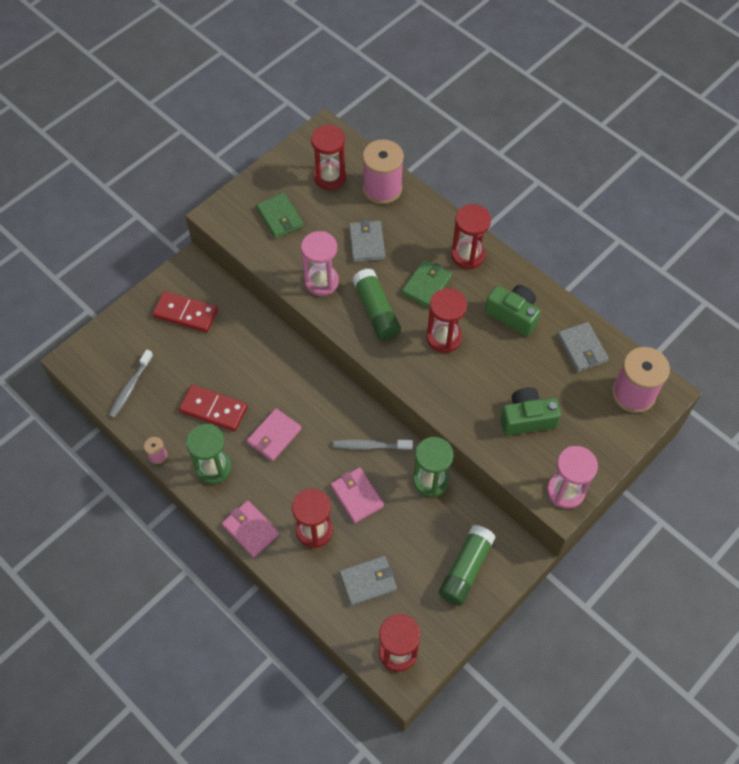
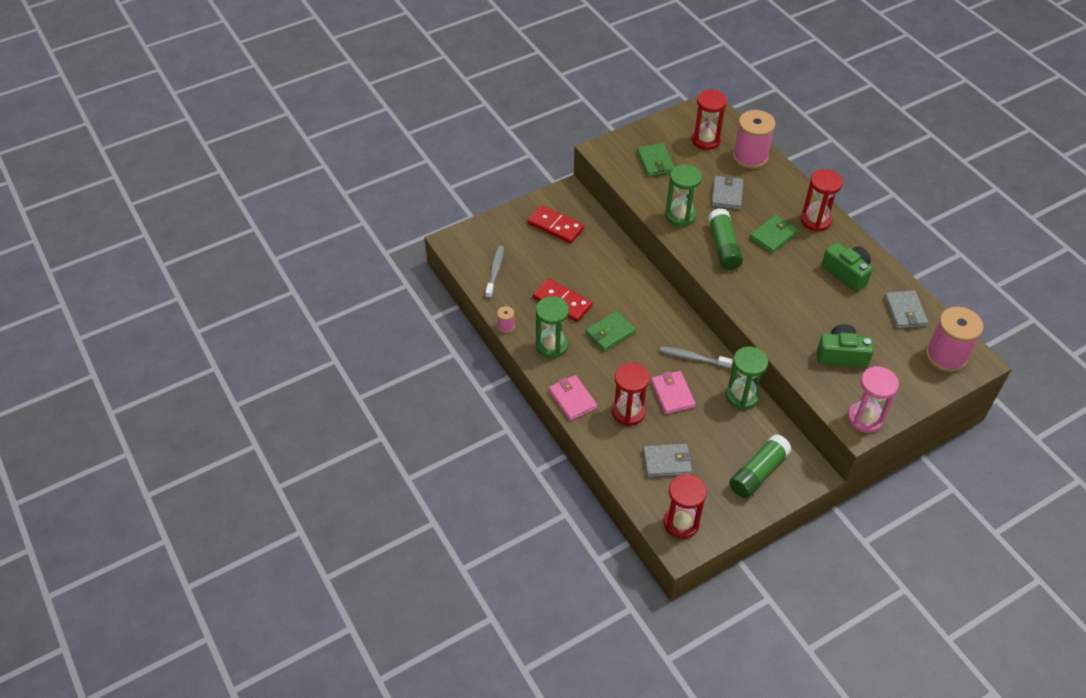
camera: 15 degrees right, 10 degrees down
(130, 387) = (495, 271): grey toothbrush -> grey toothbrush turned 150 degrees clockwise
(274, 436) = (610, 333): pink wallet -> green wallet
(321, 282) = (680, 216): pink hourglass -> green hourglass
(444, 338) = (779, 278): red hourglass -> none

